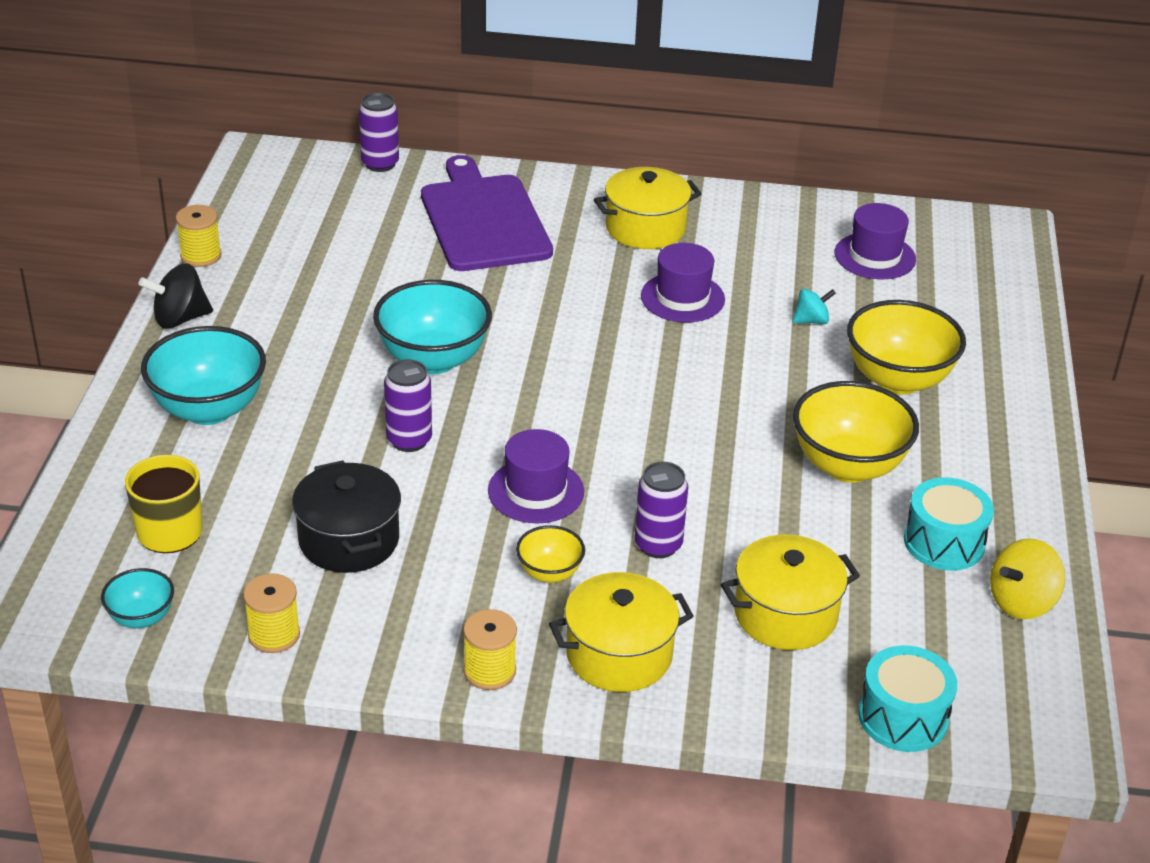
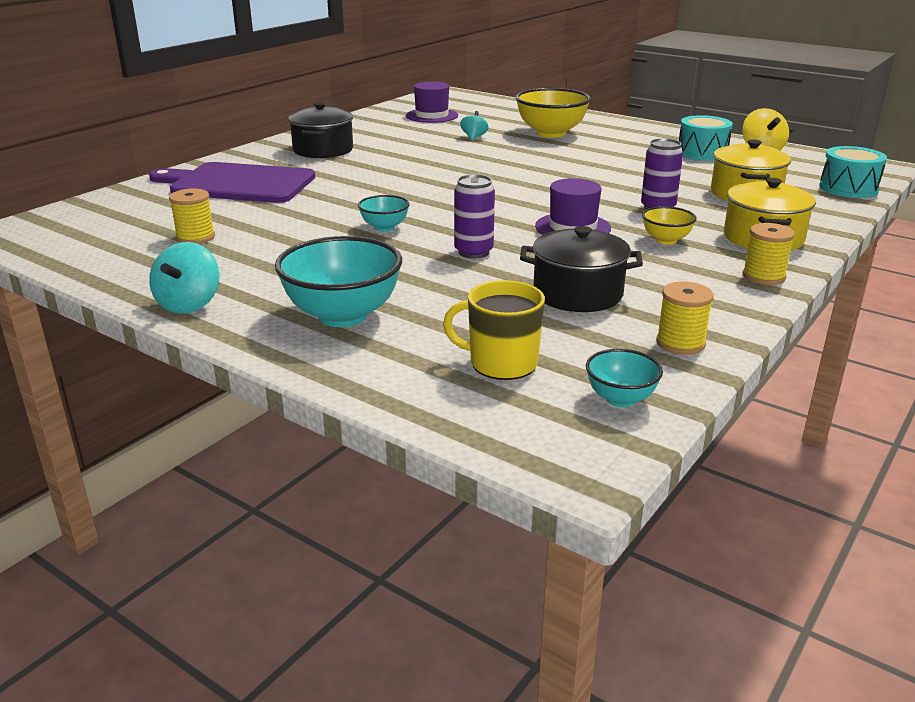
camera: 60 degrees left, 10 degrees down
(180, 319) = (189, 304): black spinning top -> turquoise spinning top
(201, 256) = (108, 279): yellow spool -> yellow spool (195, 237)
(380, 164) = (106, 198): purple can -> none
(433, 360) = (384, 227): turquoise bowl -> turquoise bowl, size x0.52
(645, 228) = (323, 150): yellow pot -> black pot
(682, 298) = (410, 156): purple hat -> none
(848, 466) = (618, 156): yellow bowl -> none

